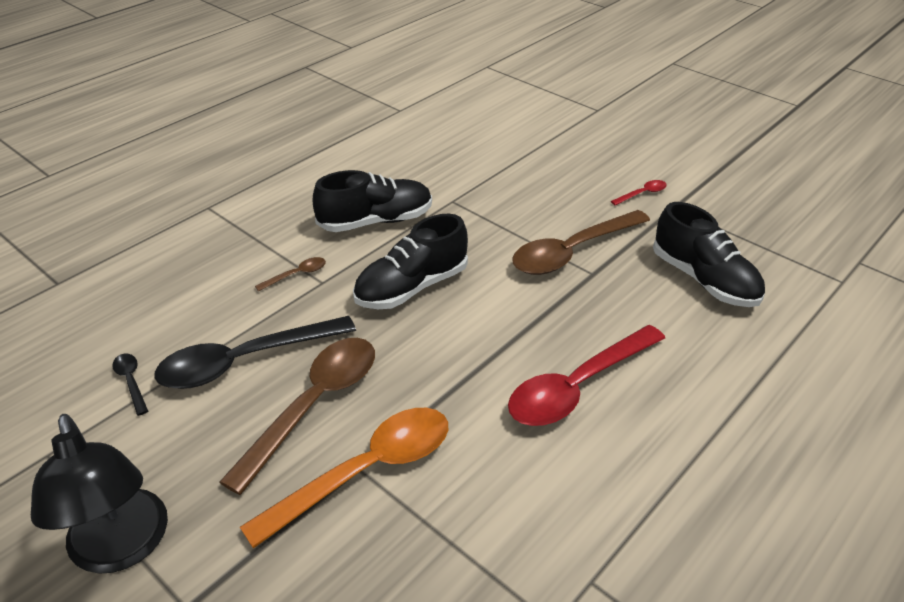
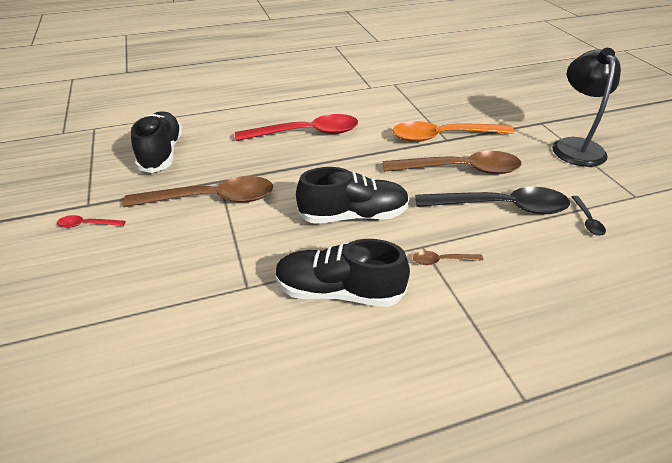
camera: 150 degrees left, 0 degrees up
(314, 405) = (460, 170): brown spoon -> brown spoon turned 150 degrees counterclockwise

